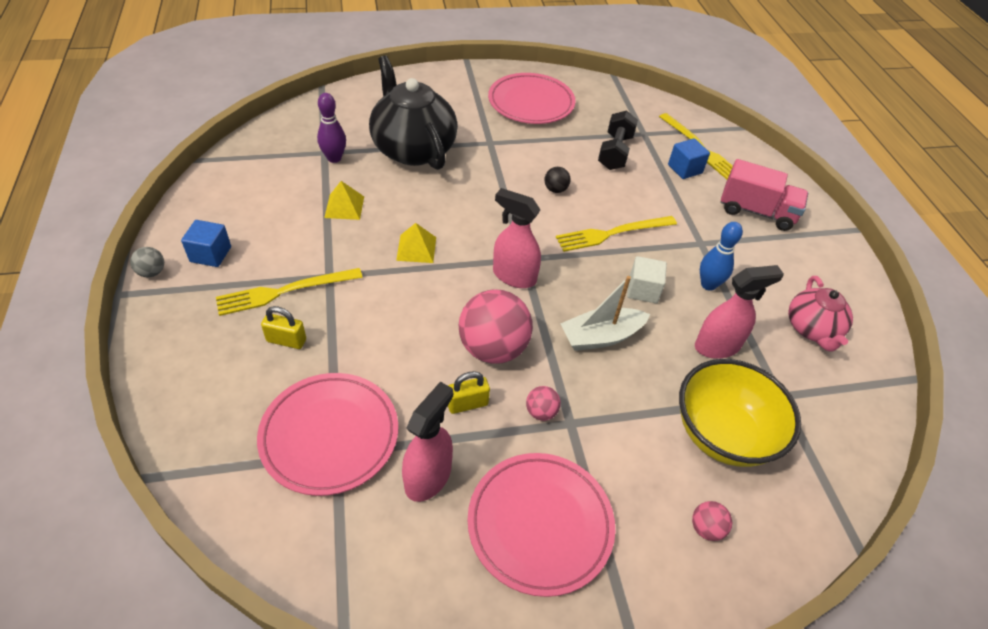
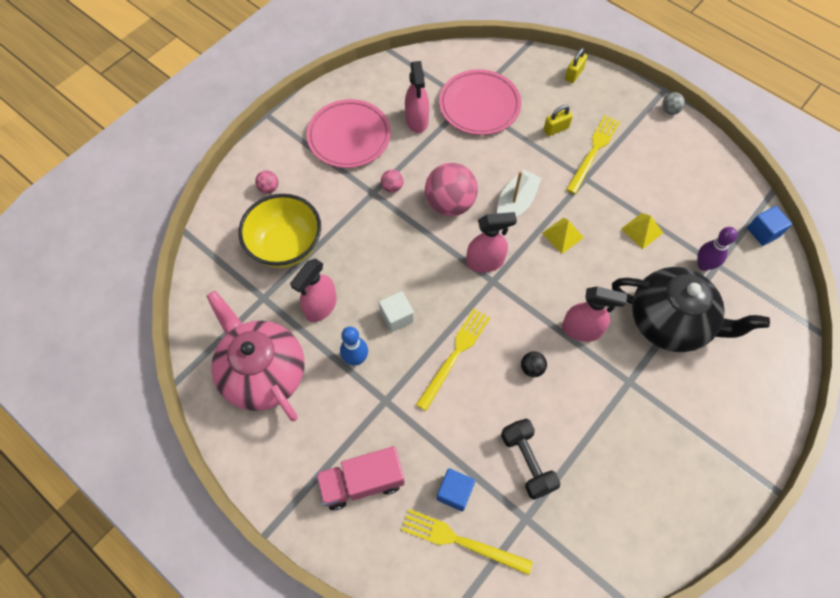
camera: 145 degrees right, 15 degrees up
(210, 254) = (660, 141): blue cube -> blue cube (763, 232)
(467, 404) = (433, 164): yellow padlock -> yellow padlock (574, 74)
(487, 185) = (581, 330): none -> pink spray bottle
(531, 103) = (655, 472): pink plate -> none
(601, 337) = (396, 258): white boat -> white boat (516, 203)
(812, 329) = (263, 372): pink teapot -> pink teapot, size x1.74

